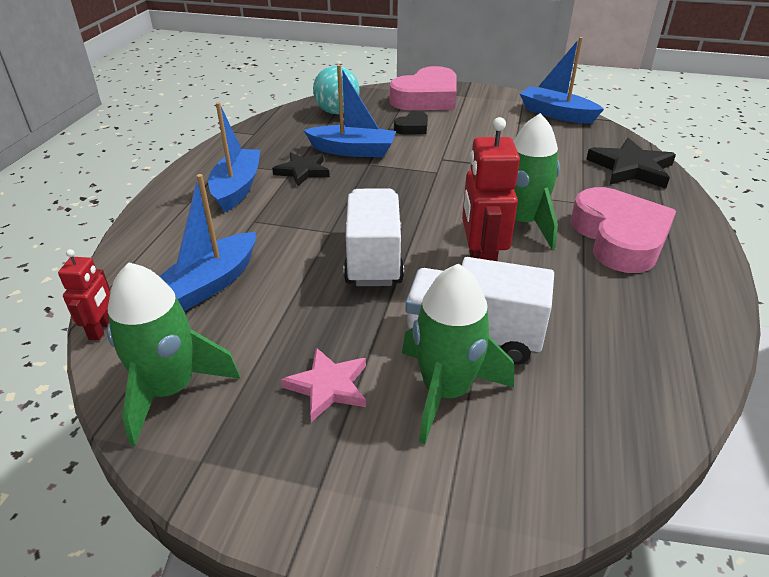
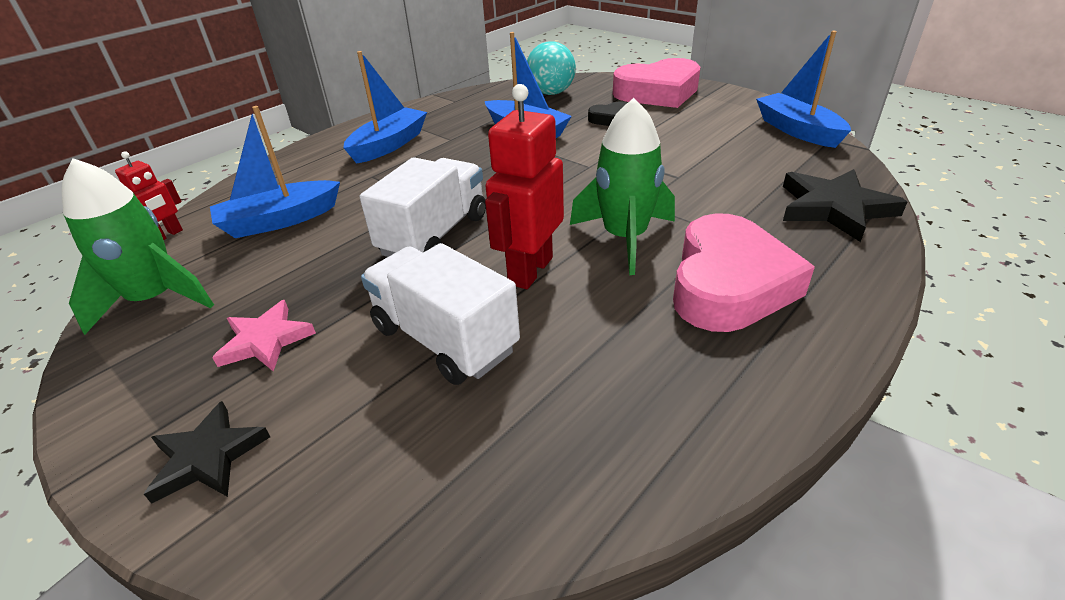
camera: 30 degrees right, 0 degrees up
(302, 171) = (460, 141): black star -> black star (207, 457)
(446, 391) = (357, 384): green rocket -> none

